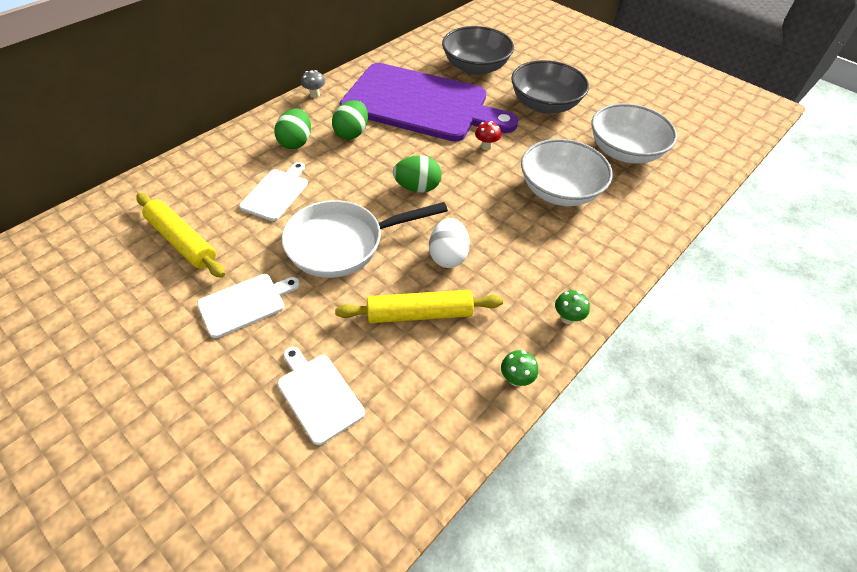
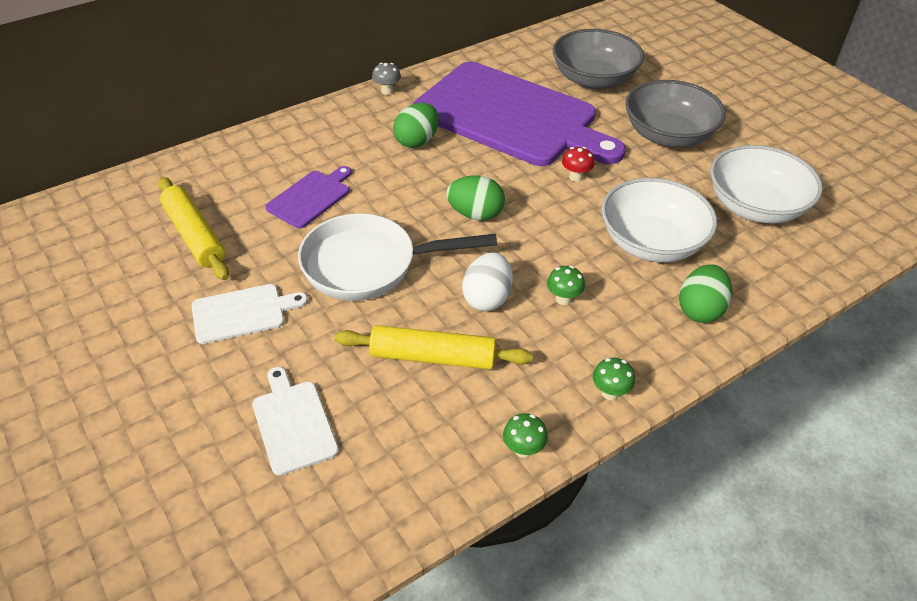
camera: 15 degrees right, 5 degrees down
(276, 193) = (311, 197): white cutting board -> purple cutting board
(296, 142) = (349, 144): green egg -> green egg (700, 310)
(507, 247) = (563, 299): none -> green mushroom

